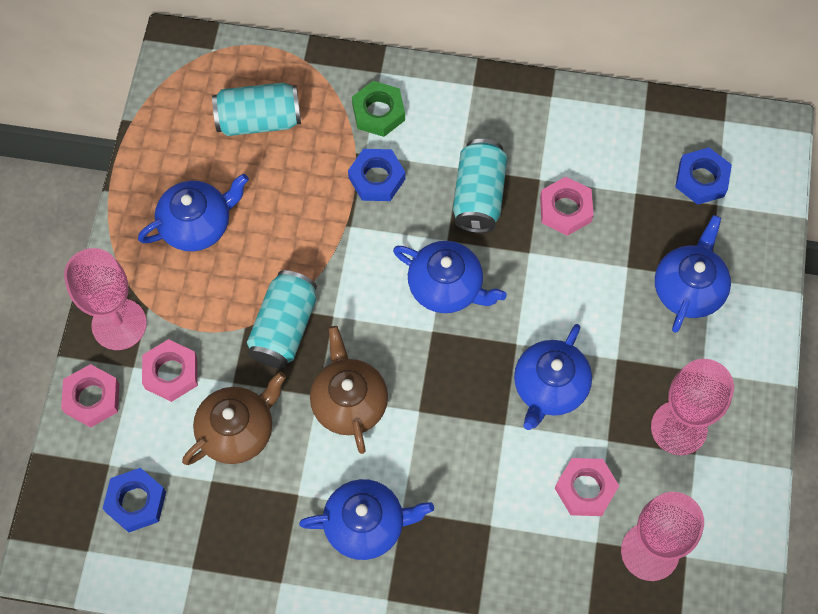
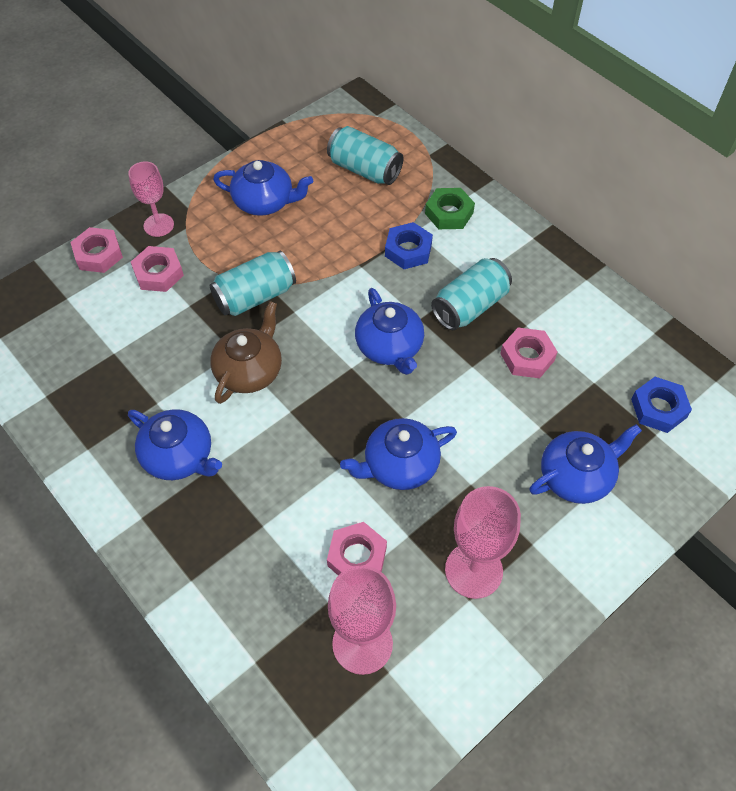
camera: 40 degrees right, 10 degrees down
(119, 324) = (158, 225): pink goblet -> pink goblet, size x0.66
(136, 502) = (57, 331): blue nut -> none
(237, 430) = (161, 335): brown teapot -> none

